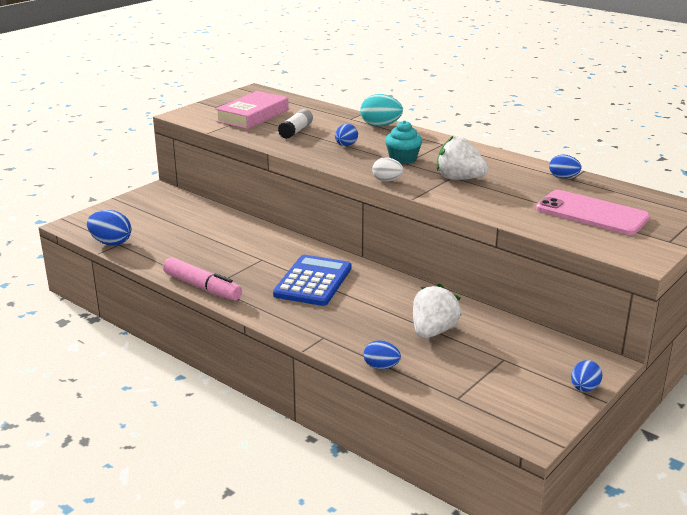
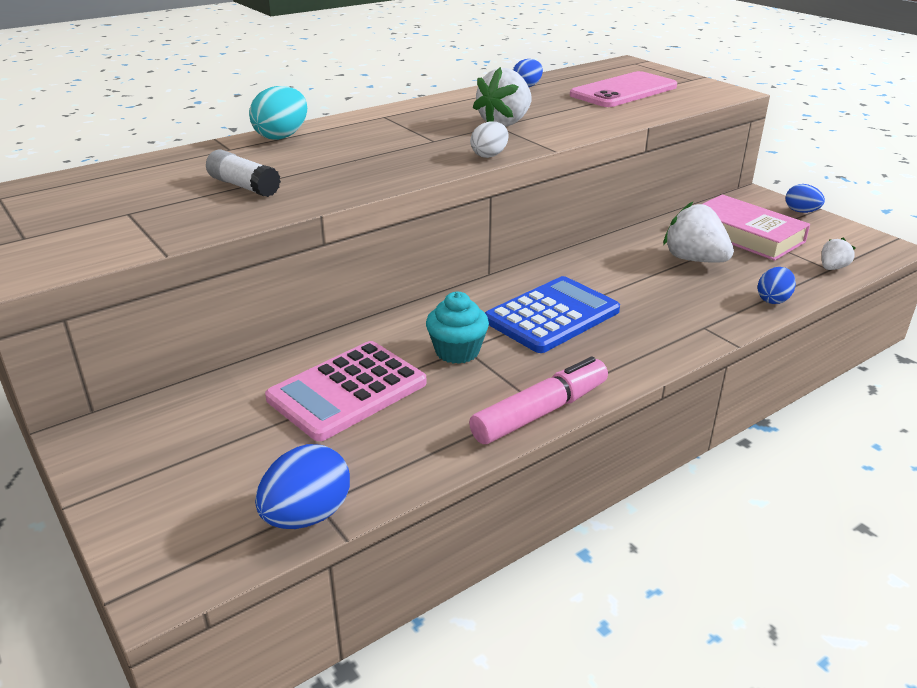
camera: 75 degrees left, 5 degrees up
(208, 235) = (347, 391): none -> pink calculator
(253, 116) = (125, 210): pink book -> pink book (745, 235)
(313, 281) = (552, 316): blue calculator -> blue calculator turned 105 degrees clockwise
(346, 145) = (340, 162): blue egg -> none
(403, 159) = (421, 140): turquoise cupcake -> turquoise cupcake (457, 351)
(460, 399) = (832, 268): none -> white strawberry

